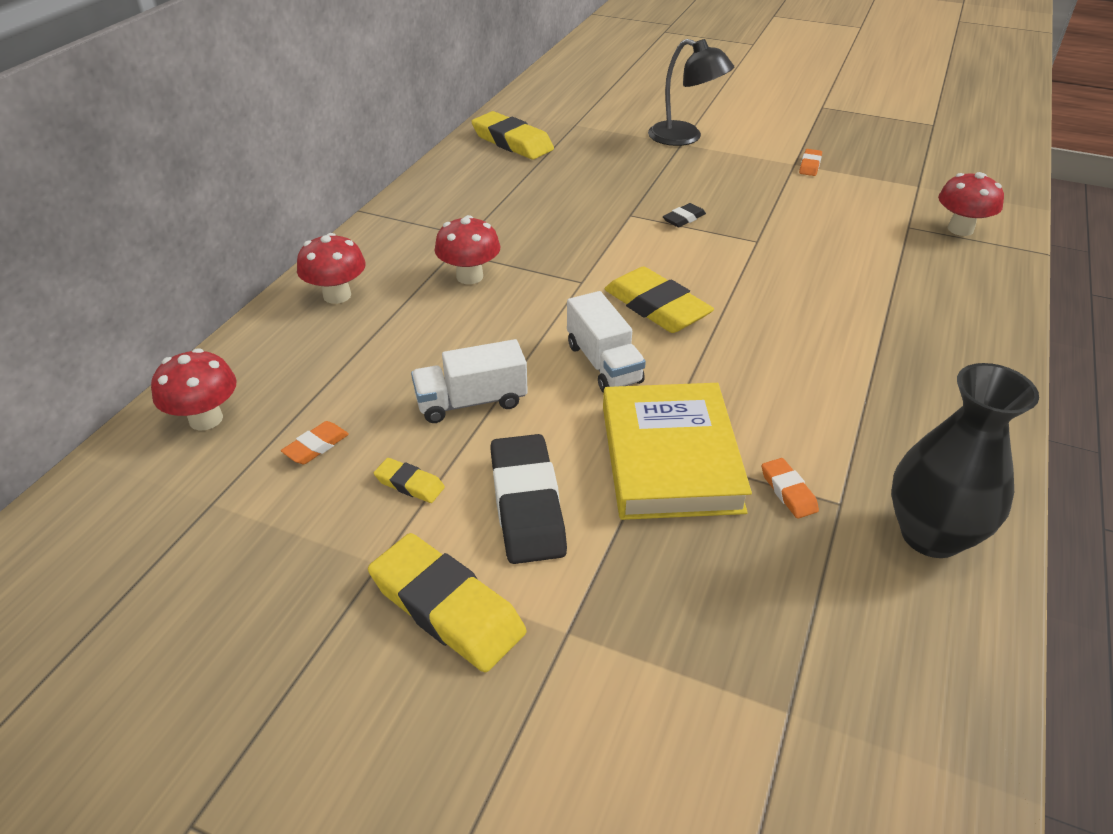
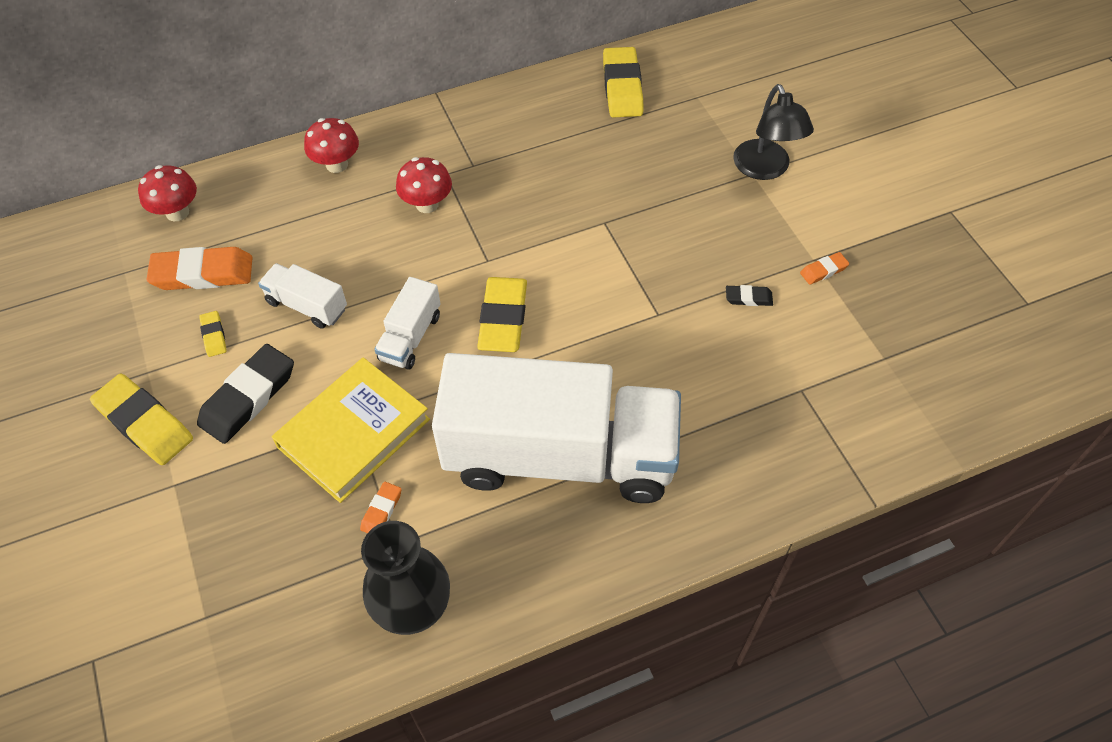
camera: 45 degrees right, 15 degrees up
(316, 446) = (203, 274): orange eraser -> orange eraser, size x2.09
(446, 608) = (144, 423): yellow eraser -> yellow eraser turned 45 degrees counterclockwise
(684, 219) = (636, 254): black eraser -> black eraser (748, 298)
(844, 357) = (560, 456): none -> white truck
(960, 229) = (841, 425): red mushroom -> none

